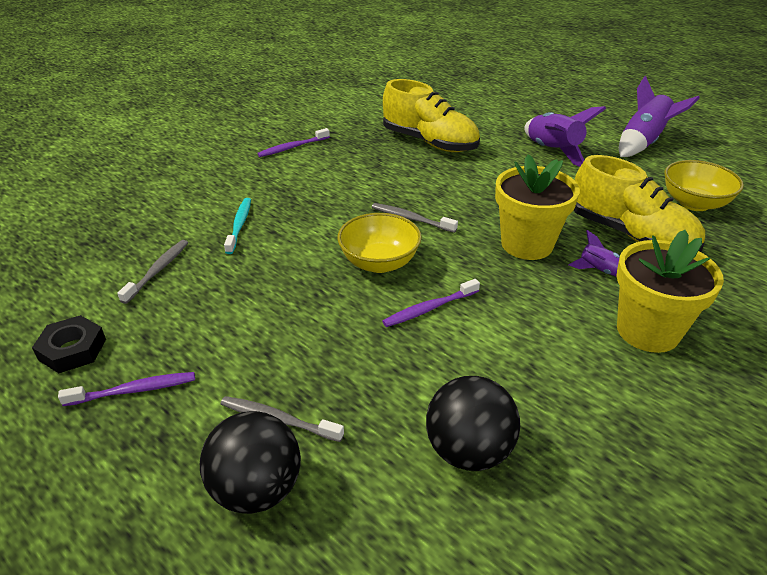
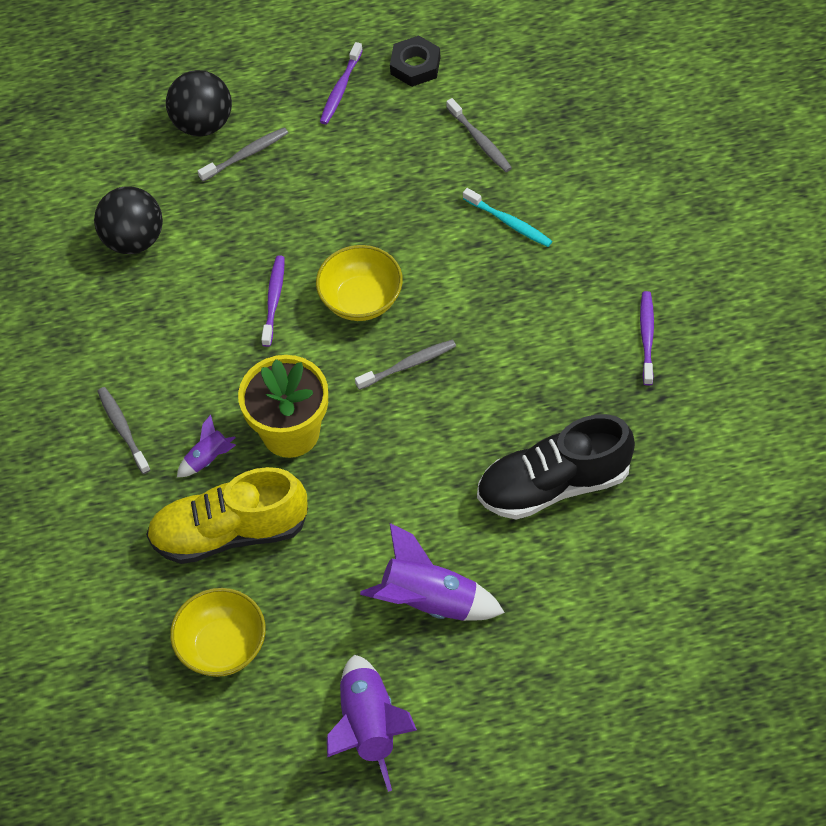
camera: 130 degrees right, 20 degrees up
(430, 142) = (554, 485): yellow shoe -> black shoe
(647, 331) = (123, 429): yellow flower pot -> grey toothbrush

